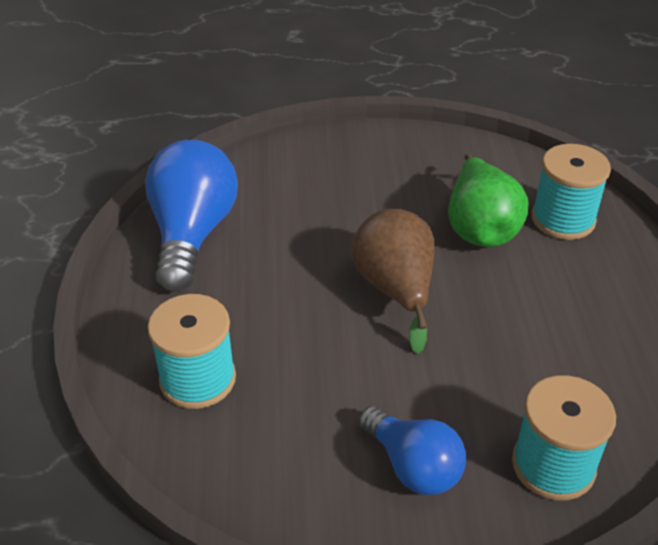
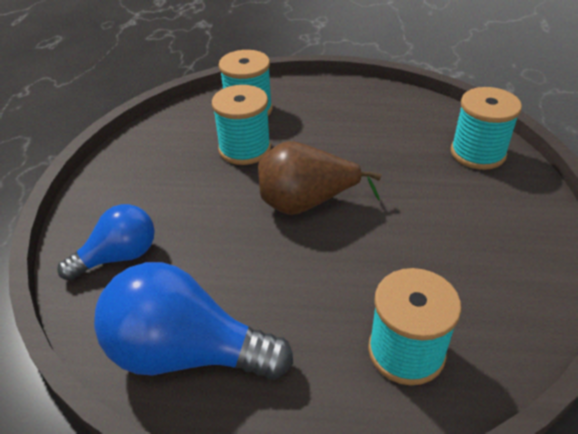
camera: 80 degrees left, 0 degrees up
(413, 466) = (488, 216): blue light bulb -> blue light bulb (119, 257)
(479, 227) = (244, 149): green pear -> turquoise spool

